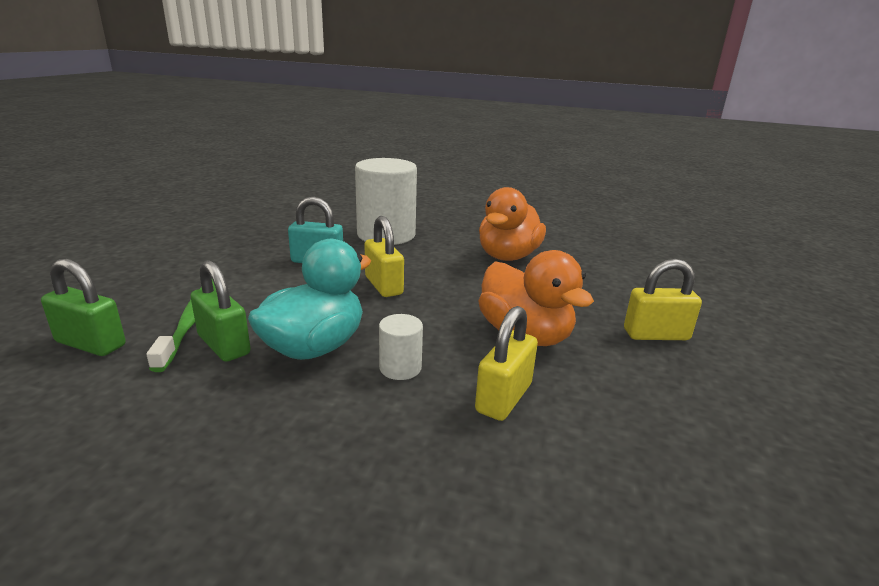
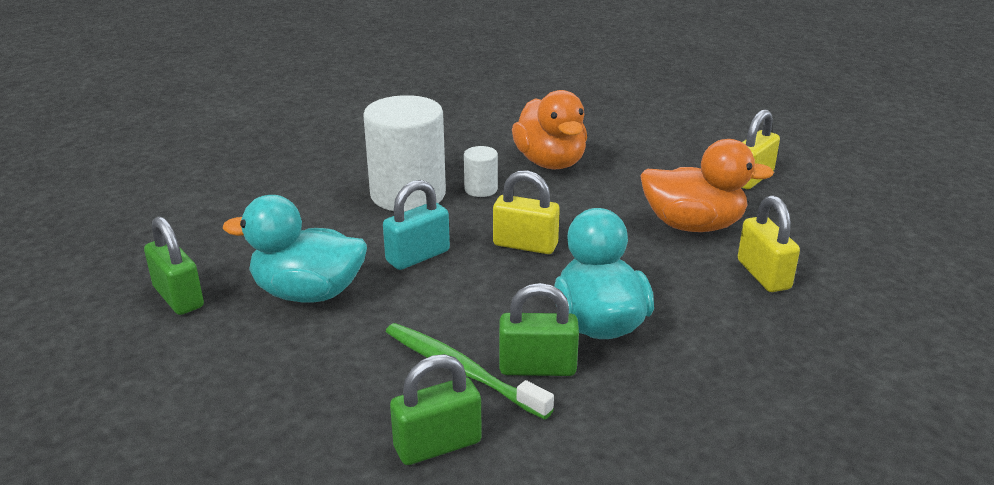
camera: 45 degrees left, 5 degrees up
(193, 226) = (178, 297): none -> green padlock
(234, 250) = (308, 293): none -> turquoise duck
(400, 368) = (678, 297): white cylinder -> white cylinder (481, 189)

